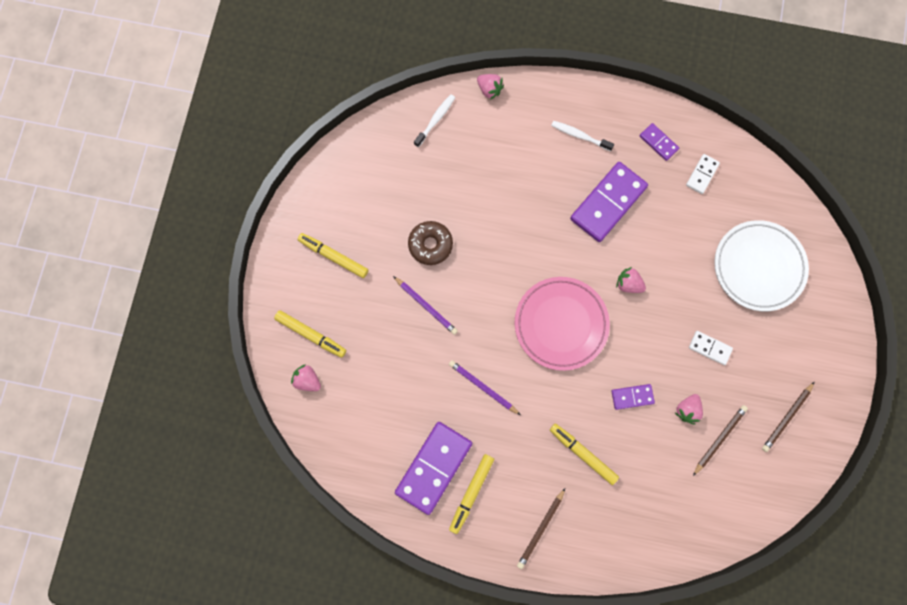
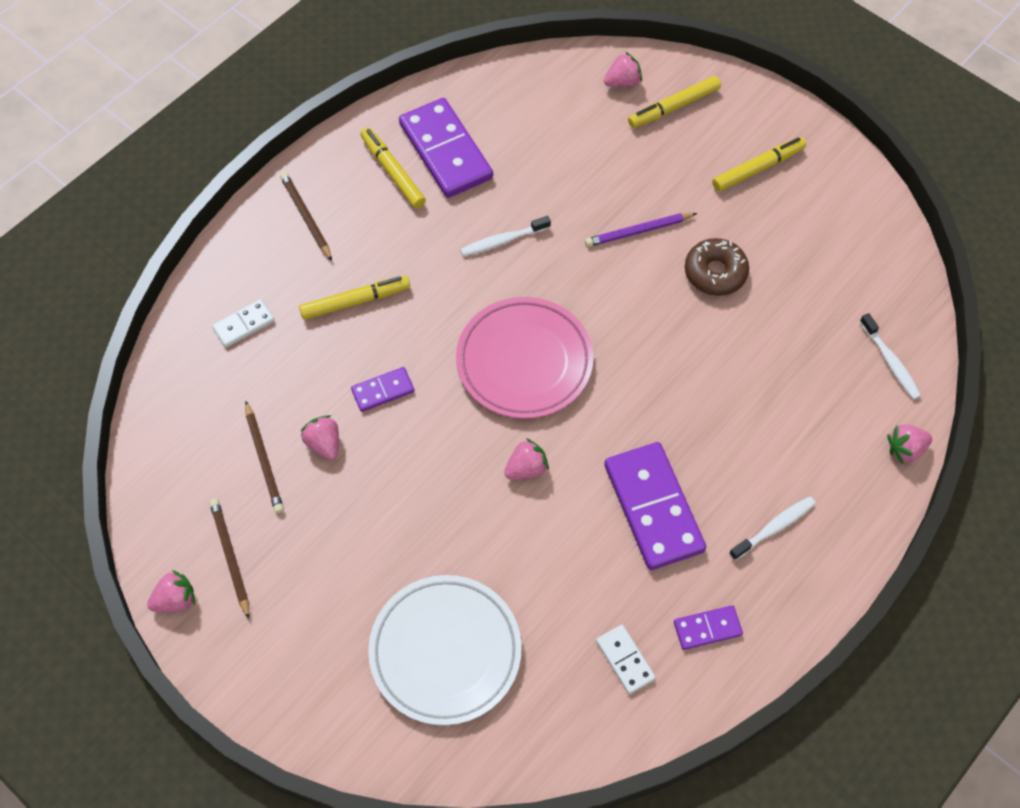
camera: 120 degrees right, 15 degrees down
(483, 387) = (502, 241): purple pencil -> white toothbrush
(632, 397) = (383, 391): purple domino -> purple domino turned 45 degrees clockwise
(709, 348) = (380, 517): white domino -> white domino (244, 324)
(830, 431) = (175, 600): none -> pink strawberry

